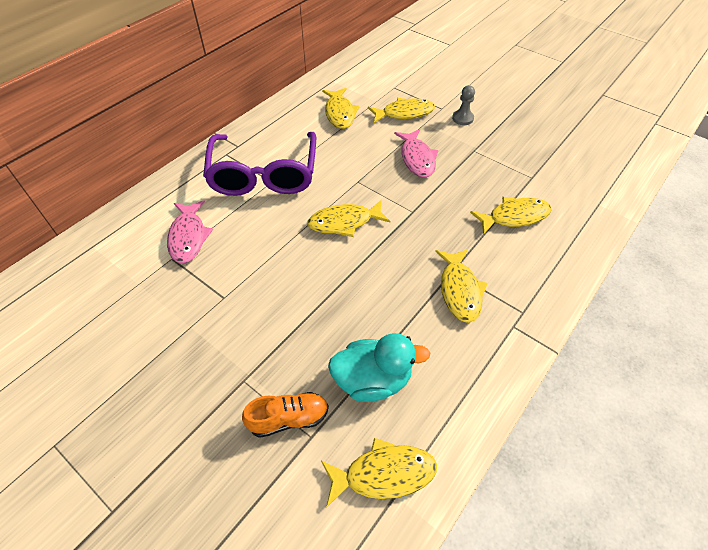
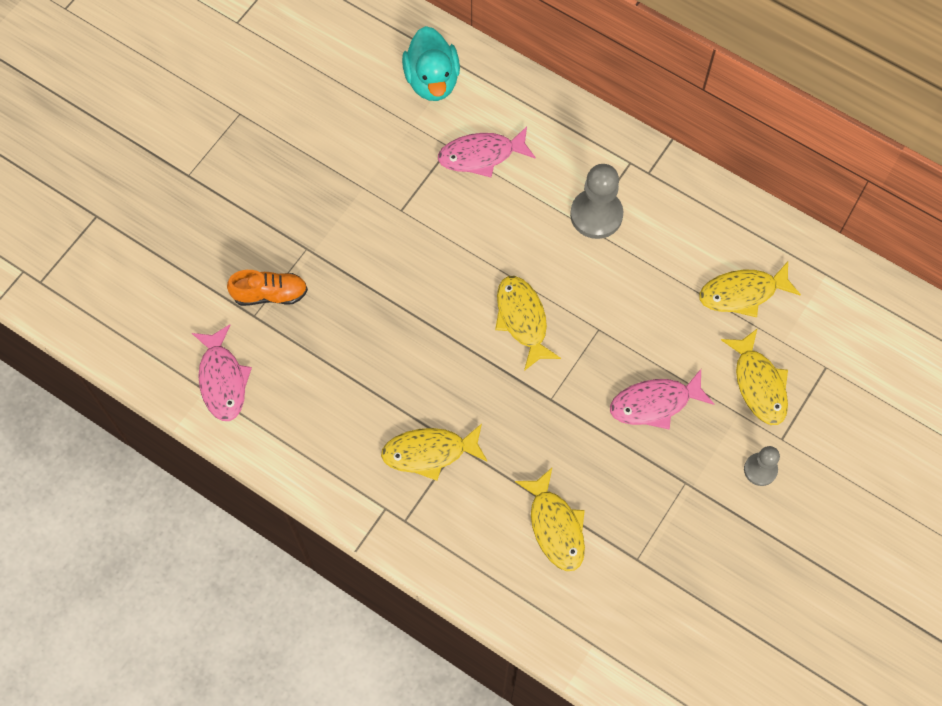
camera: 85 degrees right, 15 degrees up
(264, 174) = (596, 215): purple glasses -> grey pawn
(288, 418) = (270, 294): orange shoe -> orange shoe turned 75 degrees counterclockwise
(372, 380) = (313, 365): turquoise duck -> turquoise duck (432, 80)
(384, 474) = (222, 380): yellow fish -> pink fish

